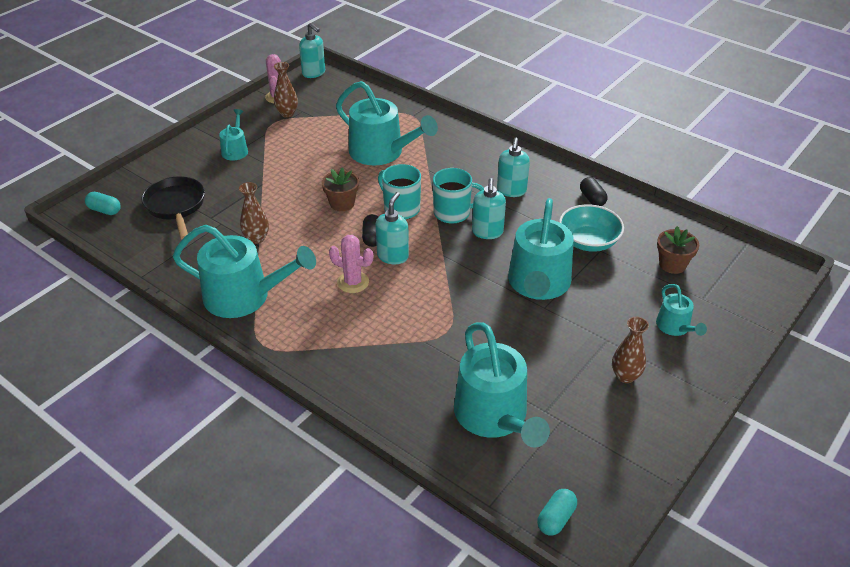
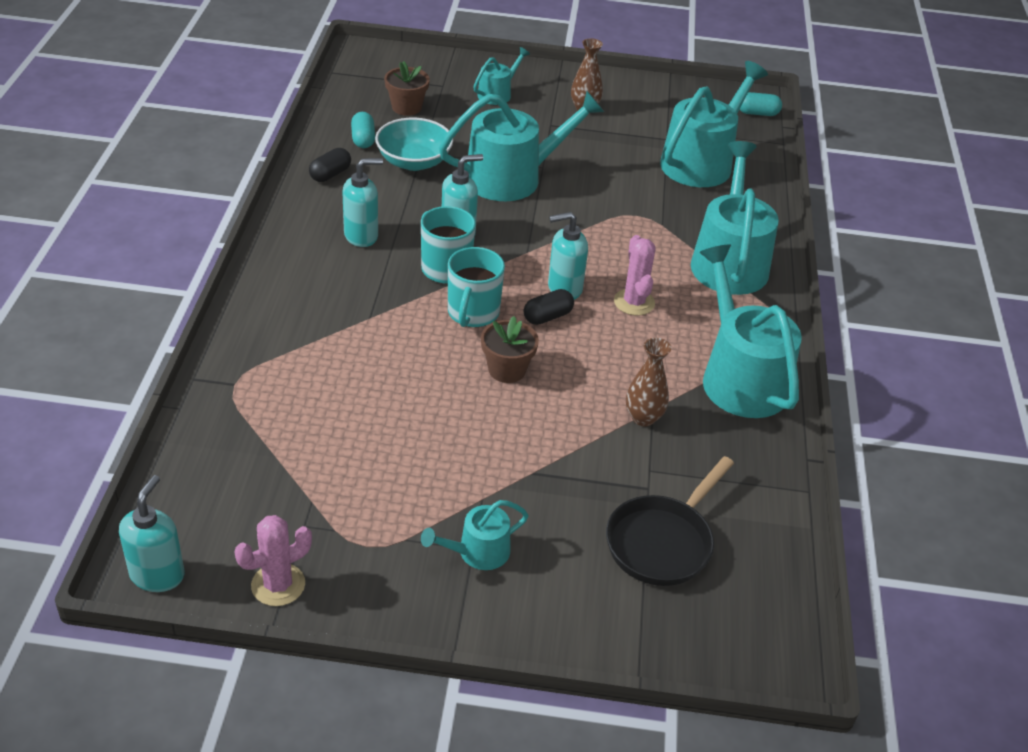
camera: 125 degrees left, 0 degrees up
(104, 210) = (747, 626): turquoise capsule -> turquoise capsule (363, 139)
(287, 113) = (325, 541): brown vase -> none
(381, 152) = (360, 378): turquoise watering can -> turquoise watering can (729, 261)

